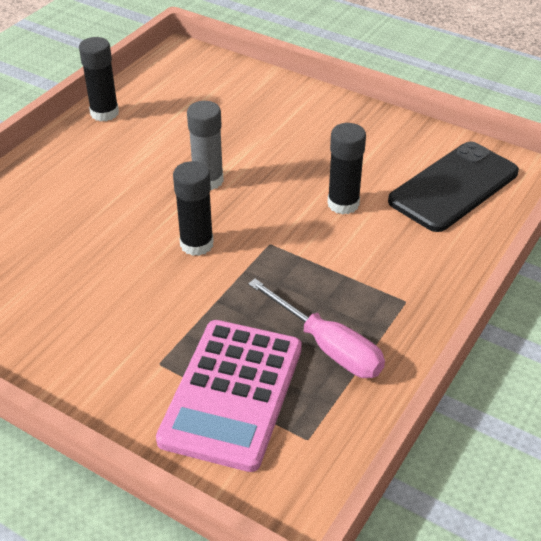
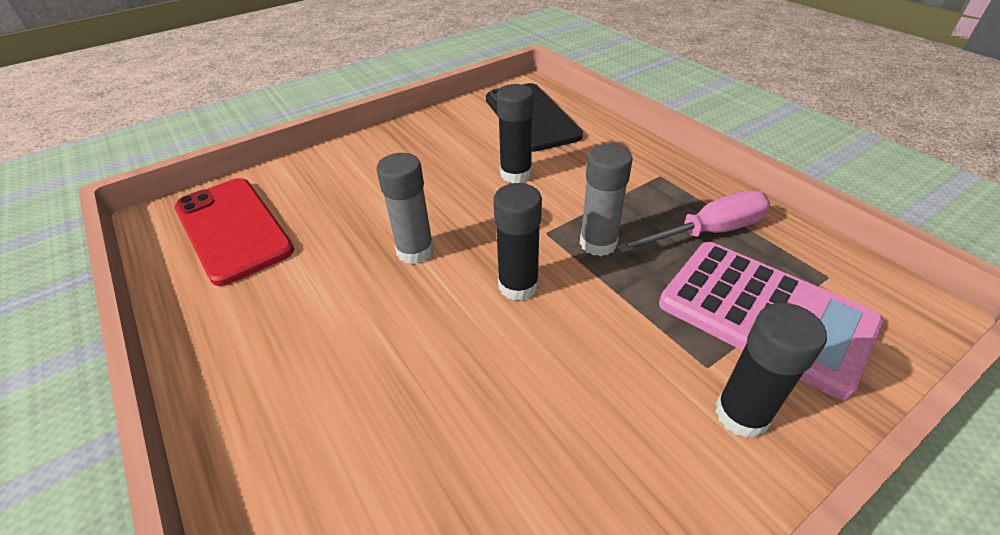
camera: 65 degrees left, 0 degrees up
(104, 113) = (198, 313): black glue stick -> black glue stick (741, 414)
(185, 88) = (232, 229): none -> red phone
(271, 277) = (598, 243): none -> grey glue stick

